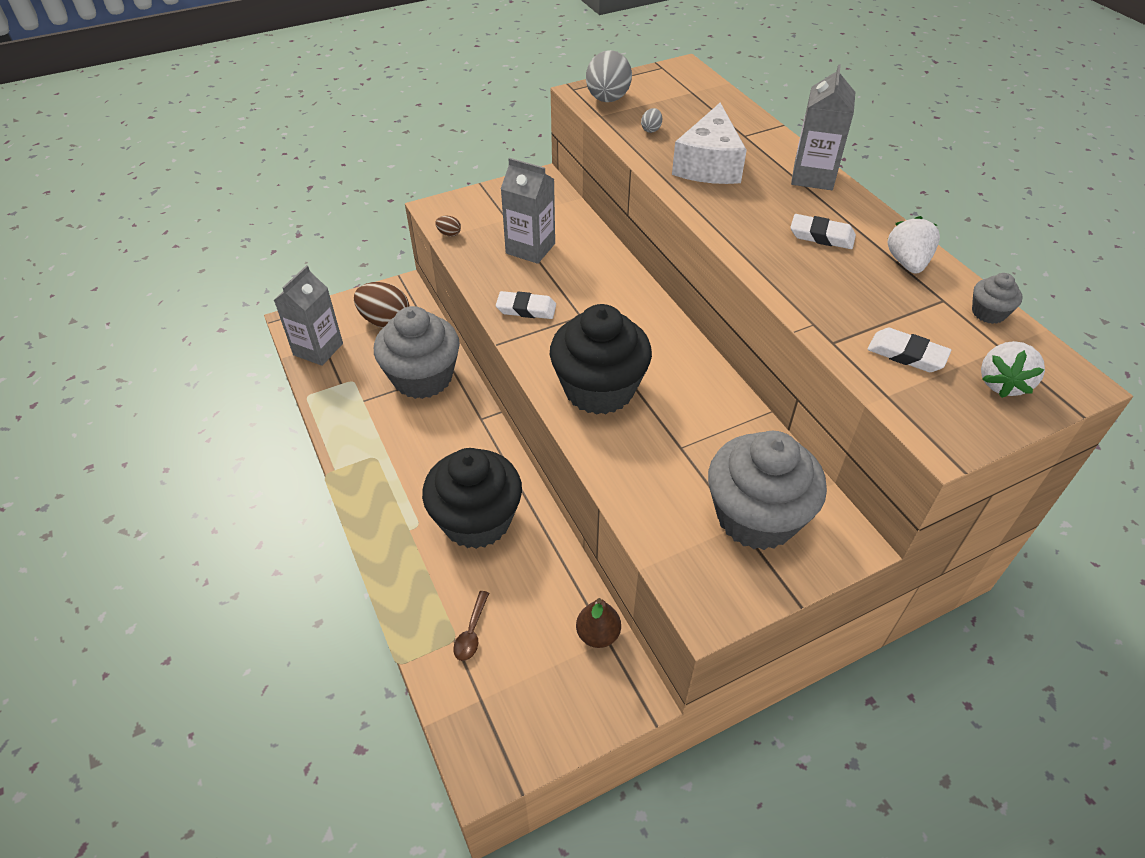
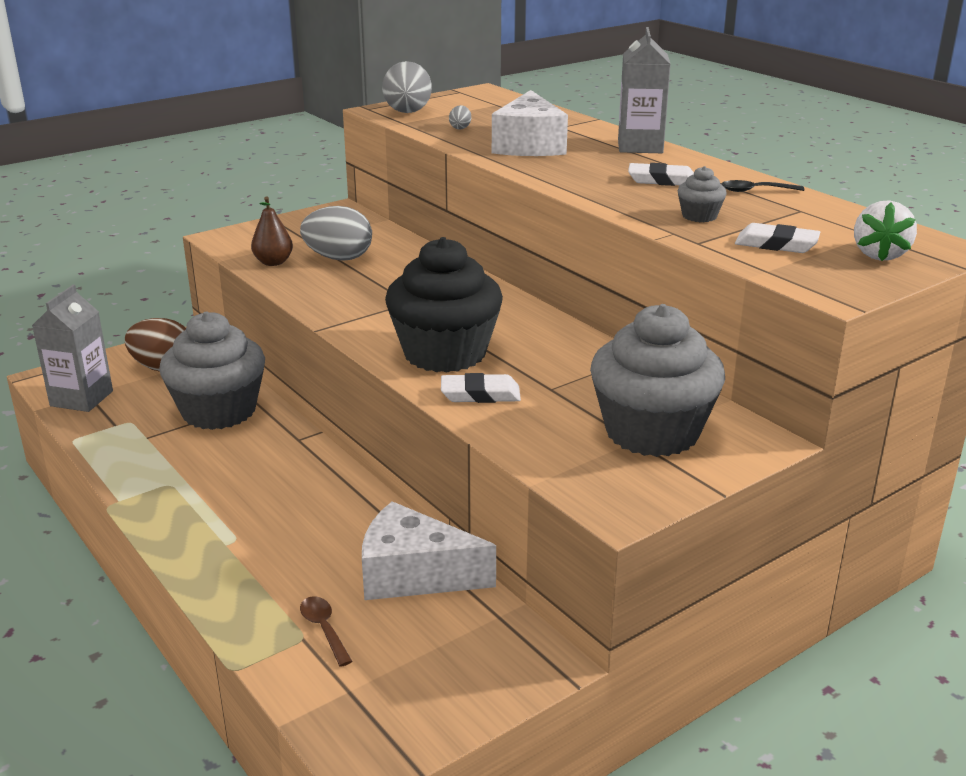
camera: 10 degrees left, 20 degrees down
(449, 234) = (241, 254): brown egg -> none
(471, 632) = (324, 629): brown spoon -> brown spoon turned 150 degrees clockwise
(476, 520) = (310, 527): black cupcake -> none
(526, 309) = (344, 301): white eraser -> white eraser (480, 394)
(530, 248) = (338, 258): grey carton -> grey egg
(549, 585) = (414, 575): none -> white cheese
(598, 634) = (485, 612): brown pear -> brown pear (273, 262)
(907, 263) = (755, 191): white strawberry -> black spoon
(988, 313) = (848, 215): grey cupcake -> grey cupcake (699, 216)

